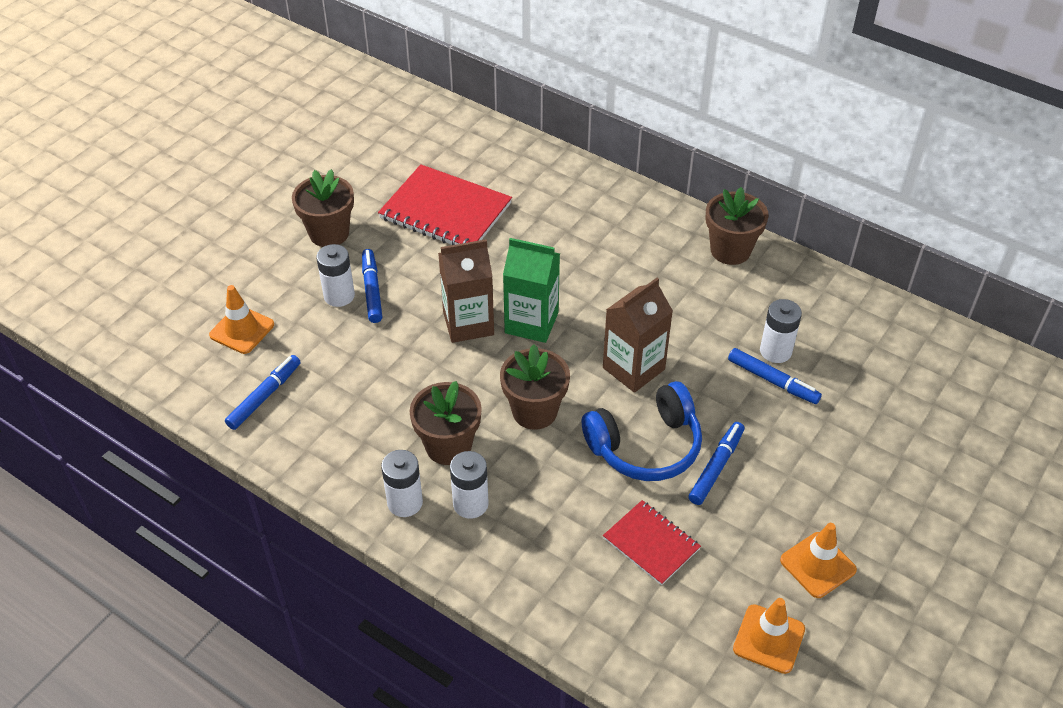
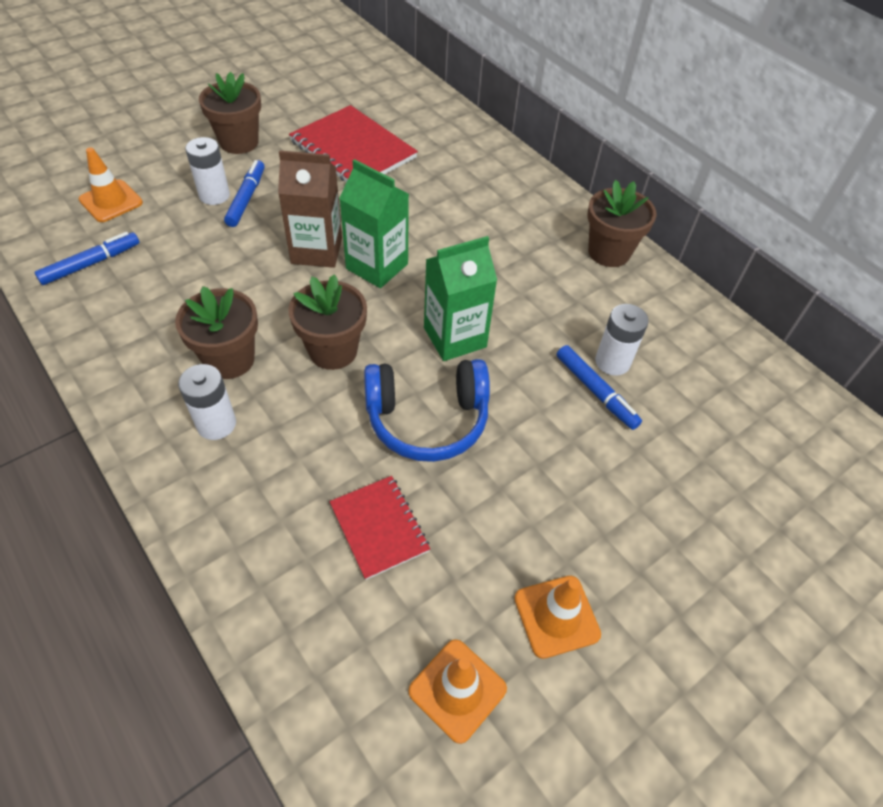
camera: 15 degrees right, 5 degrees up
(405, 502) = (153, 402): white battery -> none
(633, 368) = (455, 337): brown carton -> green carton
(716, 467) = (491, 465): blue marker -> none

